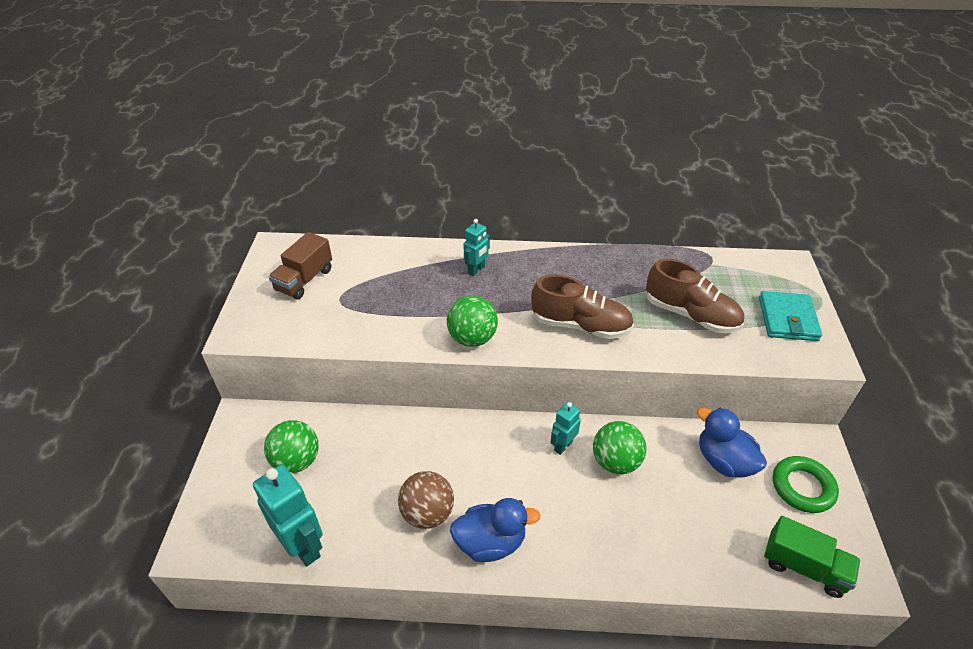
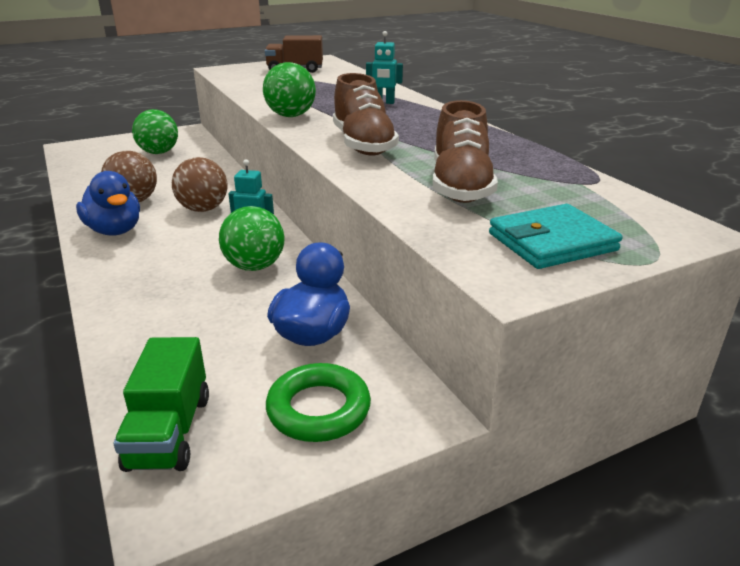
camera: 60 degrees right, 15 degrees down
(303, 546) = (82, 172): turquoise robot -> none
(484, 463) = (203, 209): none -> brown ball

